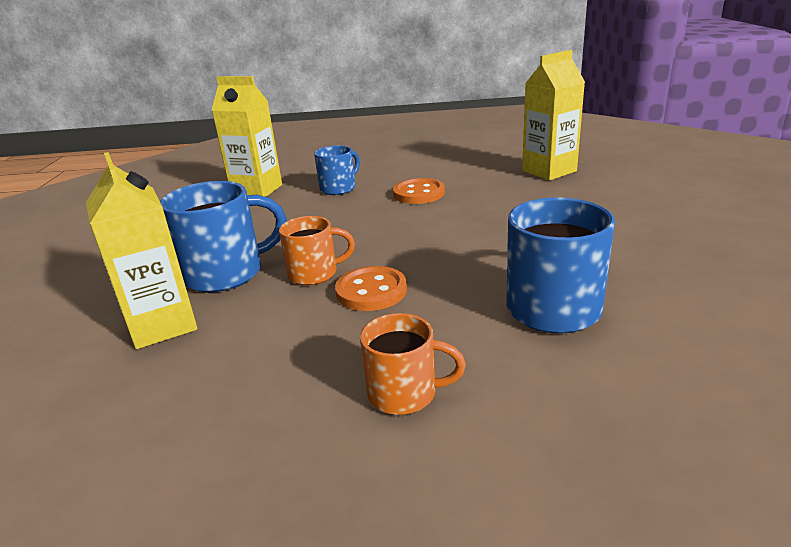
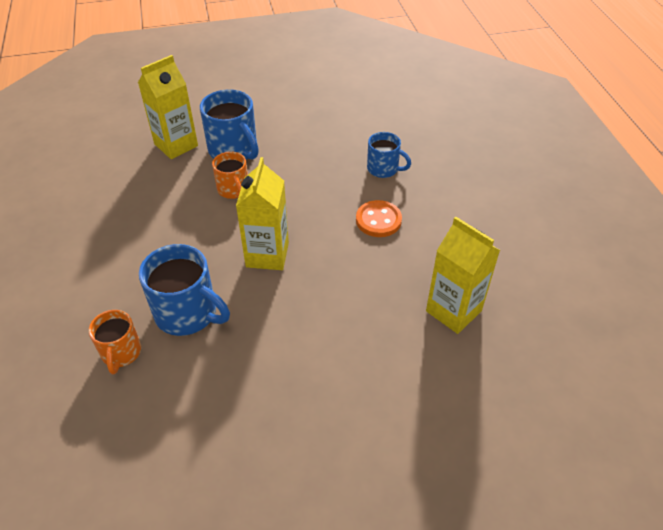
camera: 75 degrees right, 20 degrees up
(257, 190) = (372, 124): yellow carton -> yellow carton (267, 255)
(371, 291) = (210, 221): orange button -> none
(405, 393) = (108, 252): orange mug -> orange mug (121, 353)

